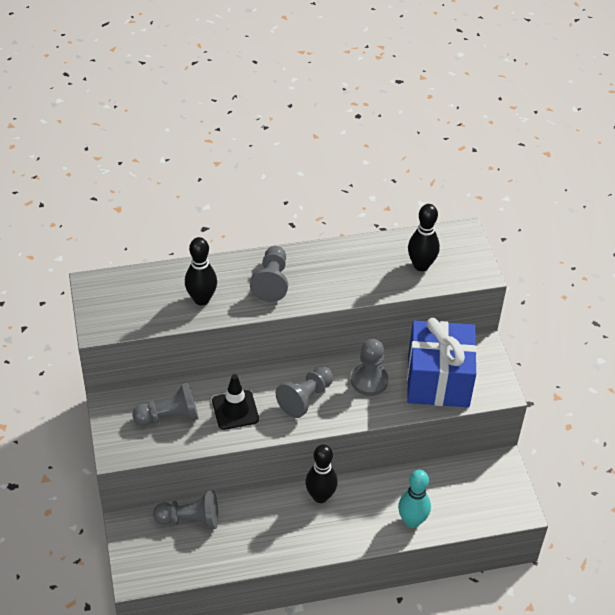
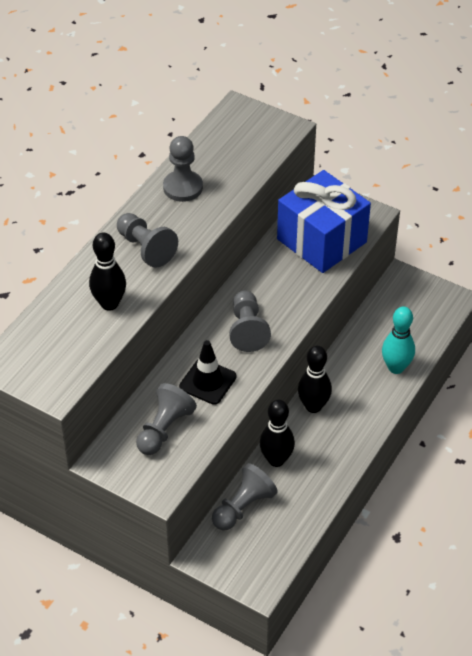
camera: 45 degrees left, 0 degrees up
(369, 381) = (275, 280): grey pawn -> grey pawn (183, 187)
(421, 265) = (239, 153): black bowling pin -> black bowling pin (276, 460)

